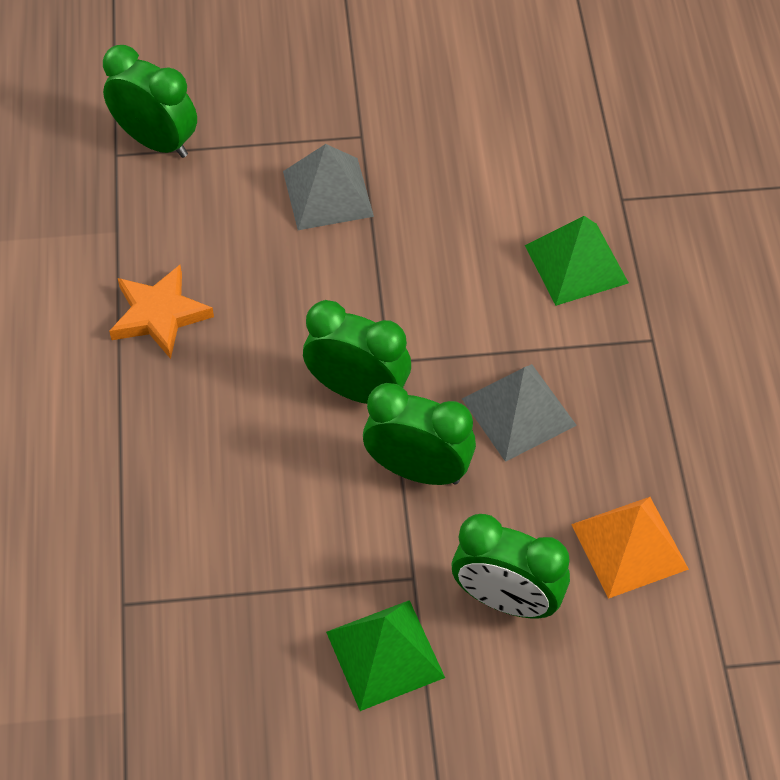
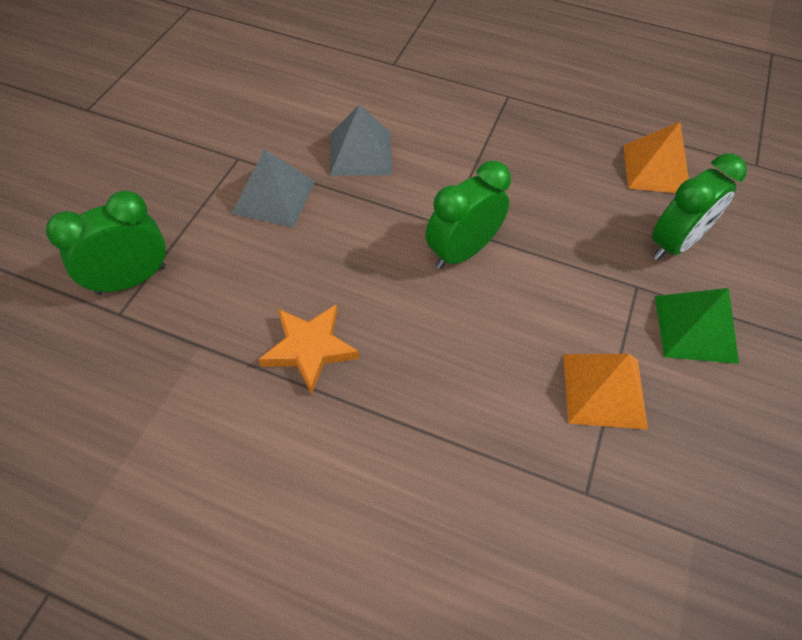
camera: 65 degrees left, 0 degrees up
(249, 585) = (604, 390): none -> orange pyramid
(418, 470) = (548, 246): green clock -> none
(518, 412) = (528, 176): grey pyramid -> grey pyramid (360, 153)
(576, 264) = (429, 102): green pyramid -> none

